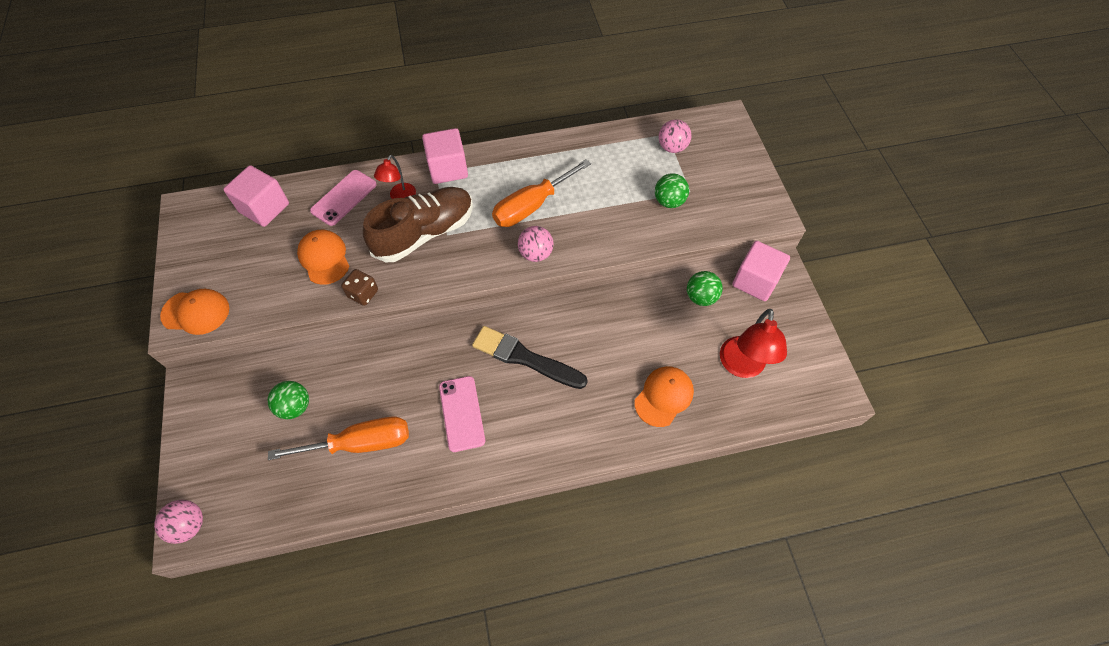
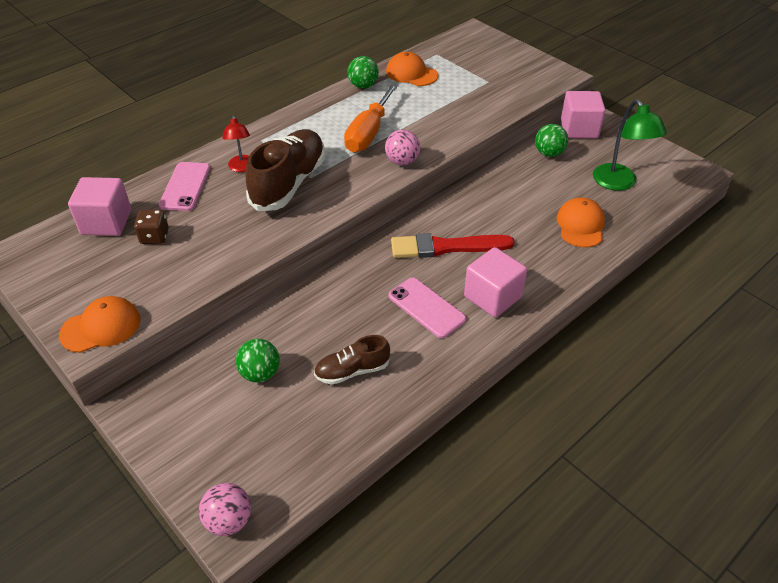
camera: 30 degrees left, 15 degrees down
(324, 258) = (205, 235): orange cap -> orange cap (411, 73)
(361, 443) = (352, 371): orange screwdriver -> brown shoe
(363, 294) = (269, 245): brown dice -> brown dice (154, 237)
(448, 168) = (269, 134): pink cube -> pink cube (492, 297)
(525, 358) = (446, 247): black brush -> red brush
(669, 201) = (478, 93): green ball -> green ball (363, 86)
(672, 147) = (449, 60): pink ball -> none
(741, 366) = (619, 183): red lamp -> green lamp

